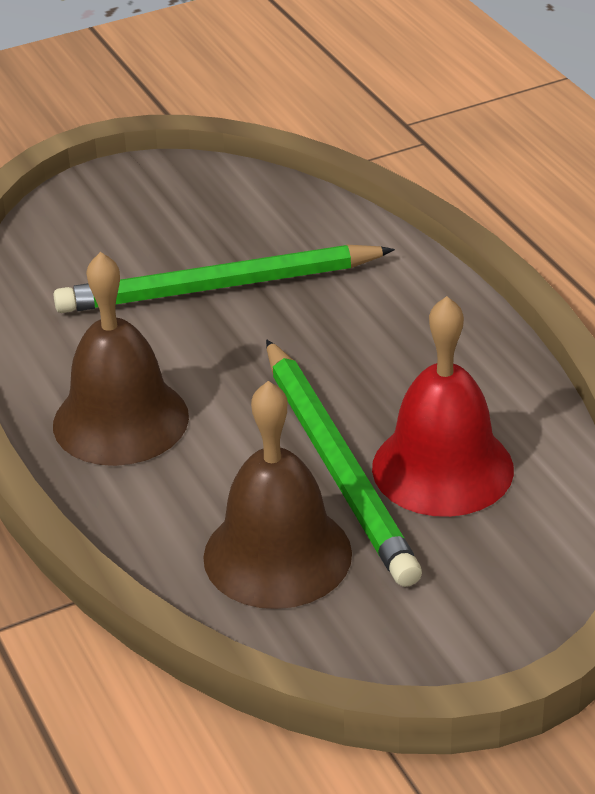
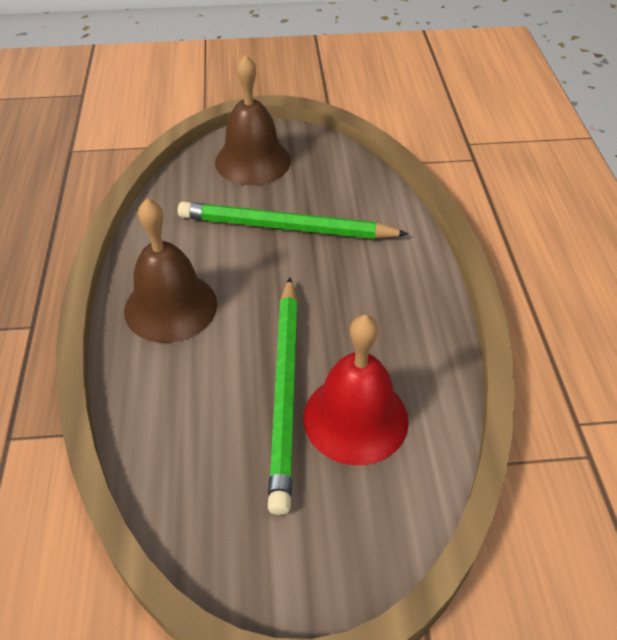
camera: 20 degrees right, 10 degrees up
(277, 555) = (206, 451): brown bell -> brown bell (253, 161)

